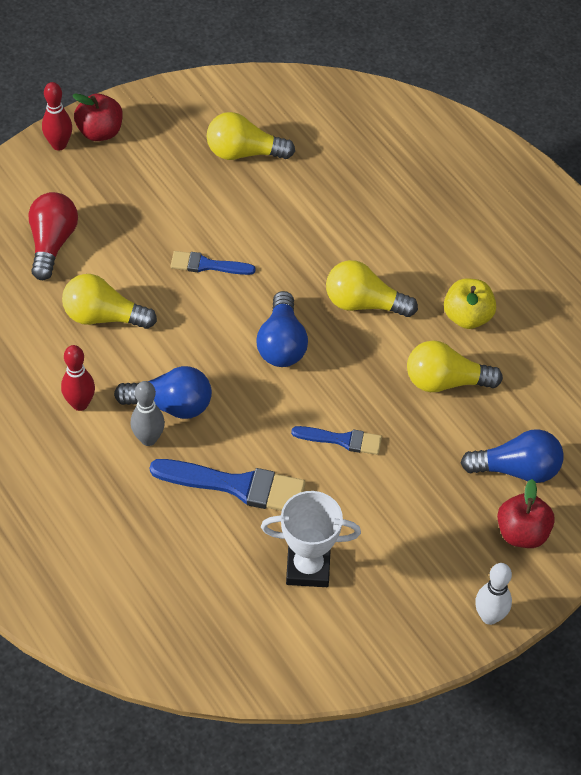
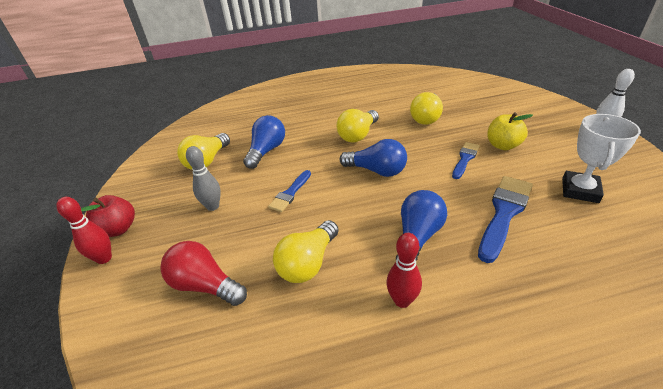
camera: 65 degrees left, 15 degrees down
(148, 439) = (451, 257): grey bowling pin -> grey bowling pin (213, 206)
(467, 317) = (383, 105): yellow apple -> yellow apple (502, 145)
(517, 469) = (492, 106): blue light bulb -> blue light bulb (266, 151)
(522, 533) = (537, 111): red apple -> none

